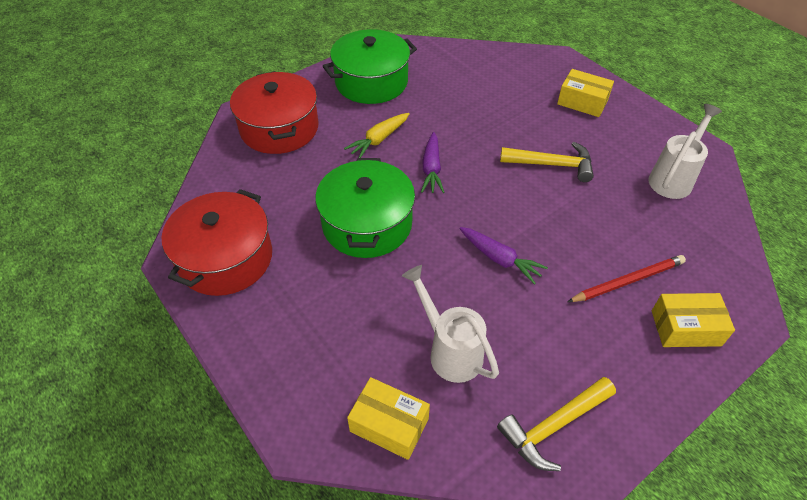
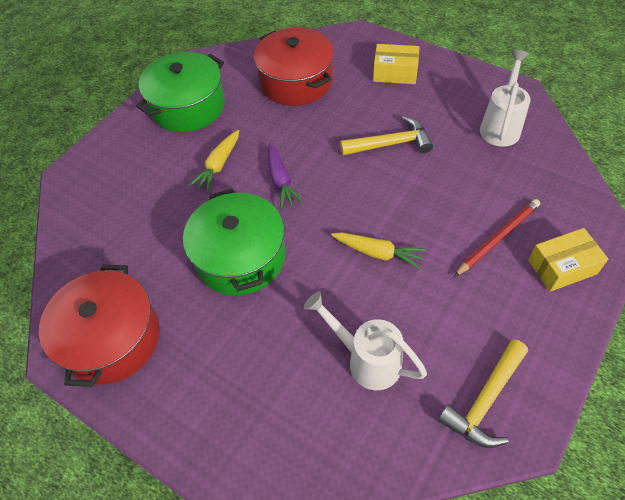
camera: 15 degrees left, 5 degrees up
(279, 128) = (113, 182): red pot -> red pot (296, 82)
(389, 425) = (338, 454): yellow box -> none
(500, 259) = (378, 253): purple carrot -> yellow carrot

